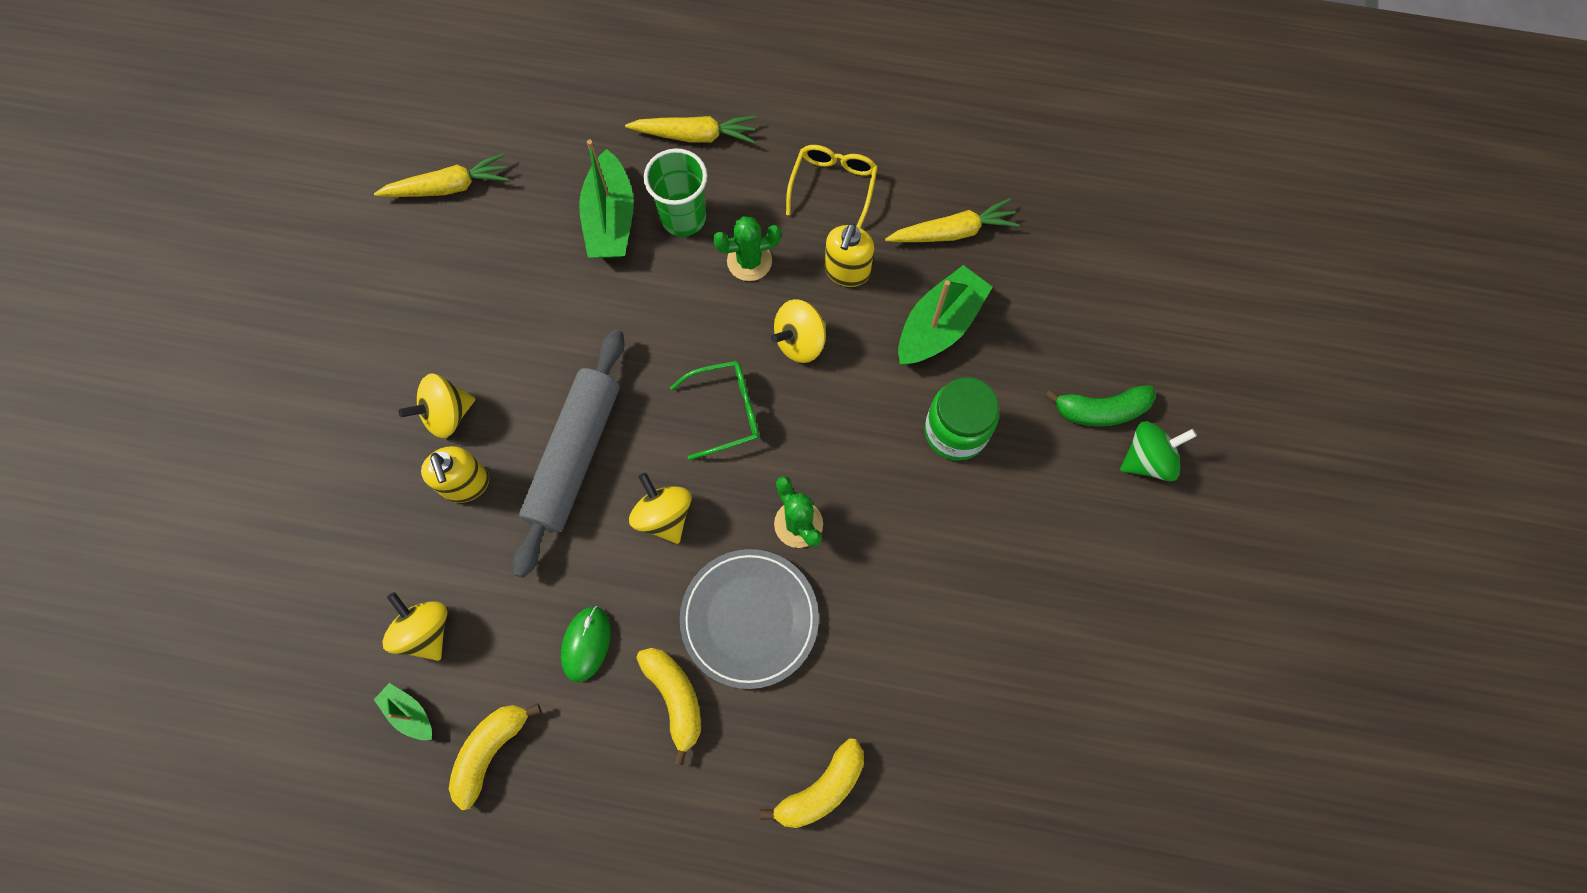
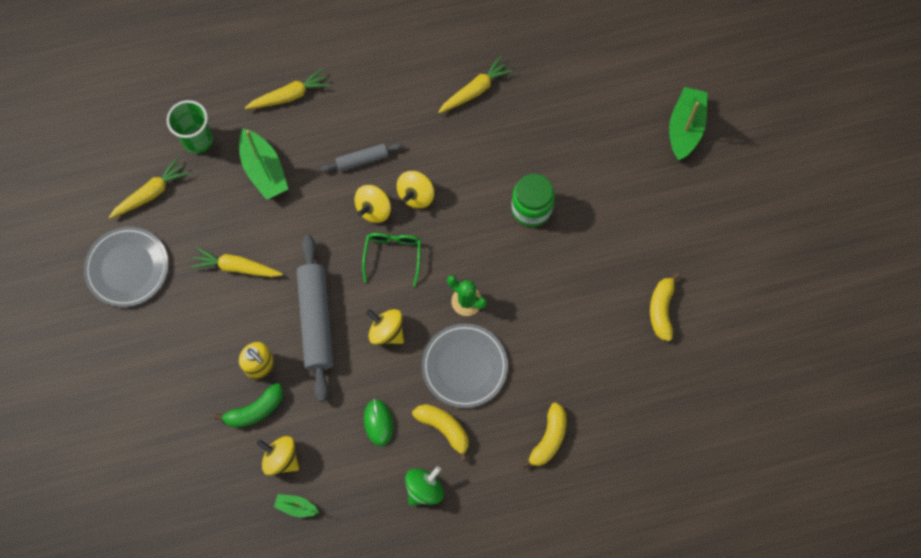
camera: 25 degrees left, 0 degrees up
(365, 272) = (127, 268): none -> grey plate
(447, 414) = (226, 331): yellow spinning top -> yellow spinning top (374, 209)
(490, 751) = (354, 505): yellow banana -> yellow banana (661, 310)
(507, 333) = (237, 267): none -> yellow carrot
(683, 217) = (308, 150): green cup -> green cup (197, 140)
(726, 411) = (393, 255): green glasses -> green glasses turned 45 degrees counterclockwise
(749, 261) = (362, 160): green cactus -> grey rolling pin
(833, 186) = (390, 92): yellow glasses -> none
(847, 271) = (424, 141): yellow soap dispenser -> none
(939, 325) = (493, 150): green boat -> green boat (685, 128)
(1101, 410) = (608, 160): green banana -> green banana (255, 410)
(1148, 459) = (646, 177): green spinning top -> green spinning top (424, 489)

